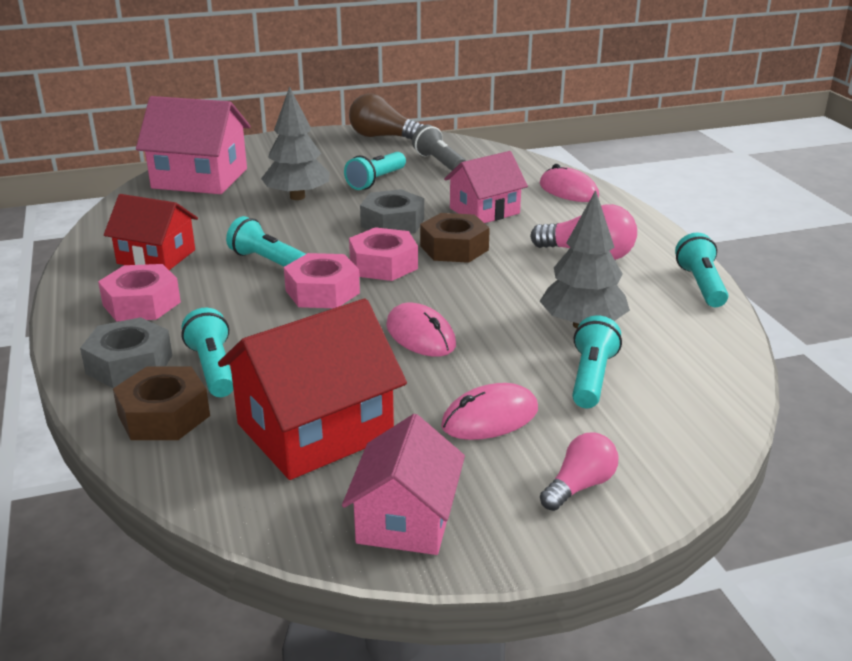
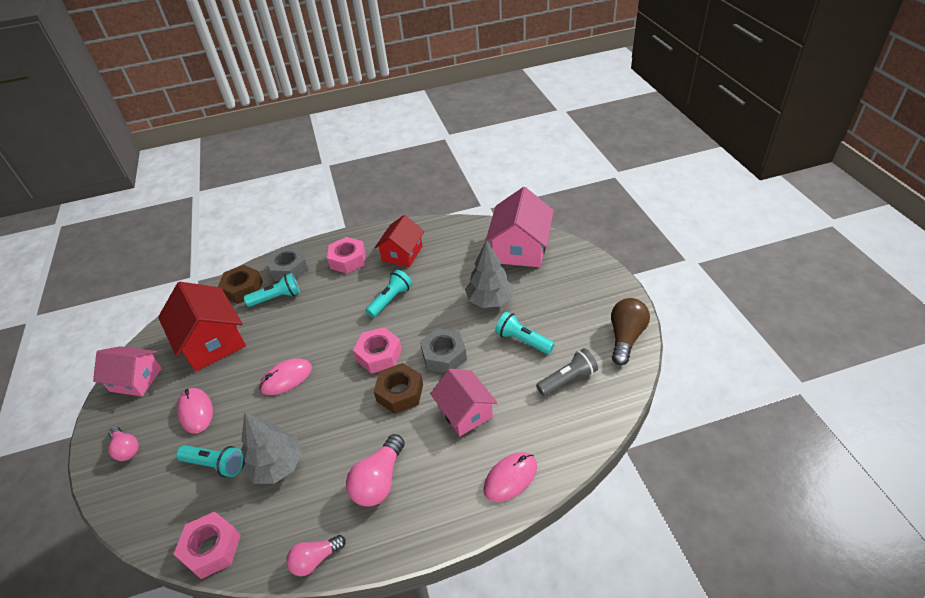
camera: 95 degrees right, 15 degrees up
(322, 291) = (348, 329): pink nut -> pink nut (211, 548)
(701, 285) = (315, 559): turquoise flashlight -> pink light bulb

